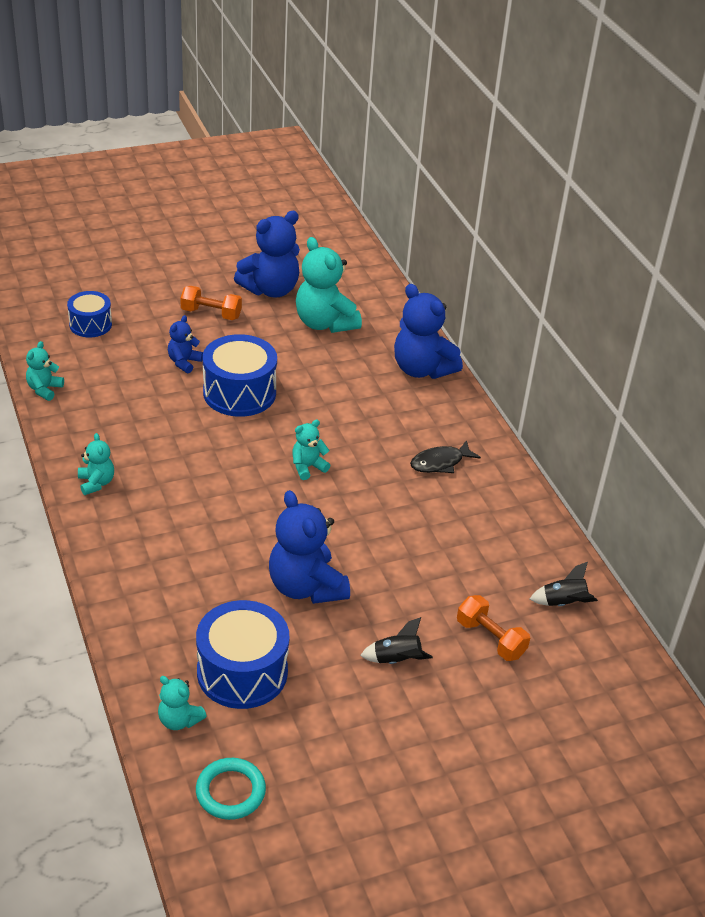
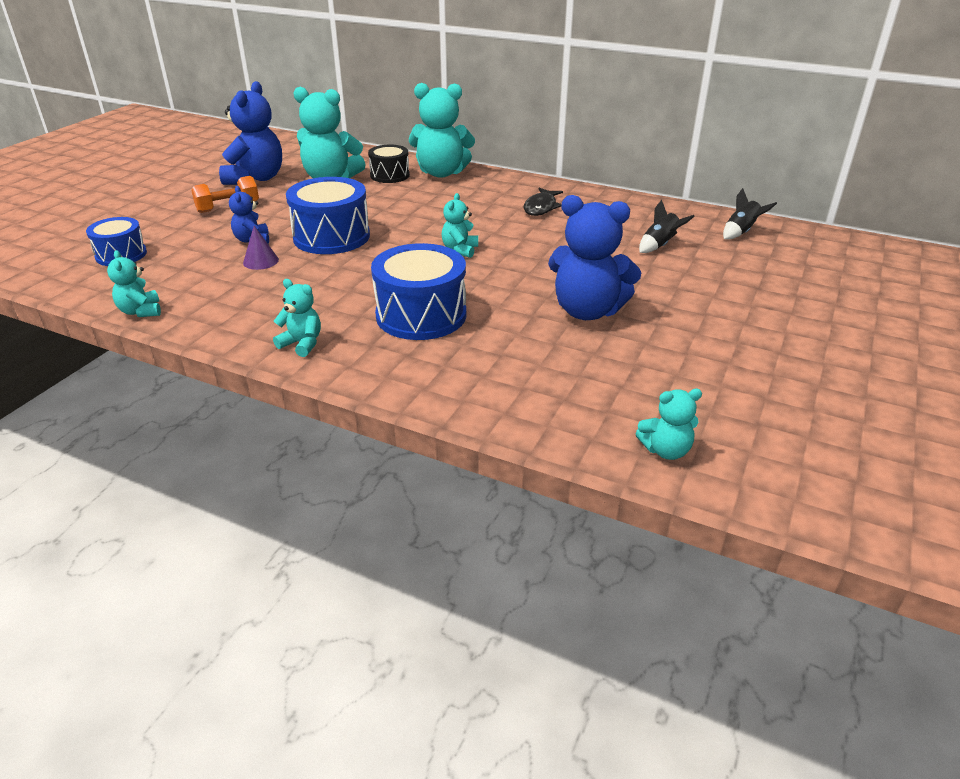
camera: 40 degrees left, 5 degrees down
(164, 388) = (261, 261): none -> purple cone
(230, 791) = (793, 467): turquoise ring -> none
(242, 672) = (646, 386): blue drum -> blue drum (421, 315)
(376, 347) = (390, 175): none -> black drum
(396, 660) = (721, 313): black rocket -> black rocket (659, 245)
(422, 369) = (441, 173): blue teddy bear -> turquoise teddy bear
(490, 639) = (744, 270): orange dumbbell -> none

